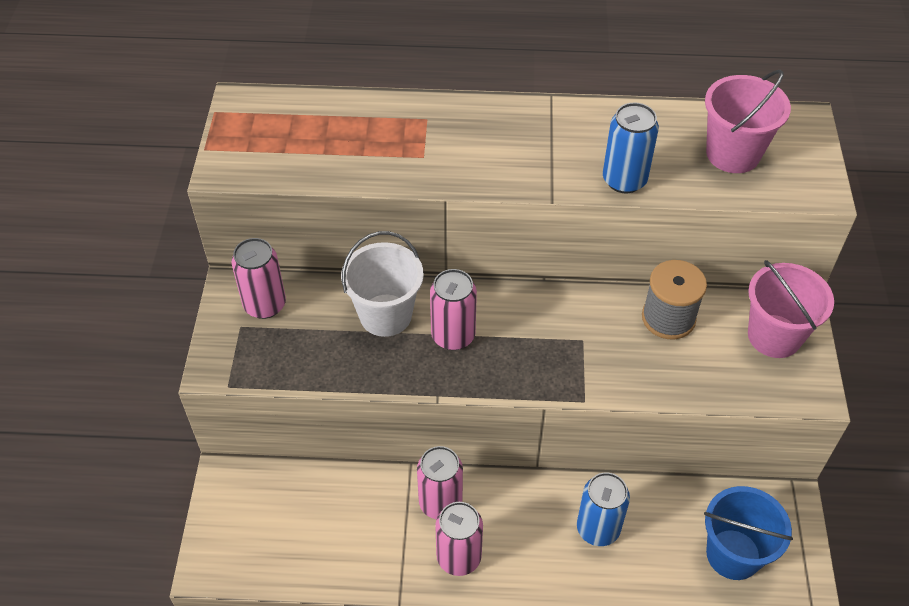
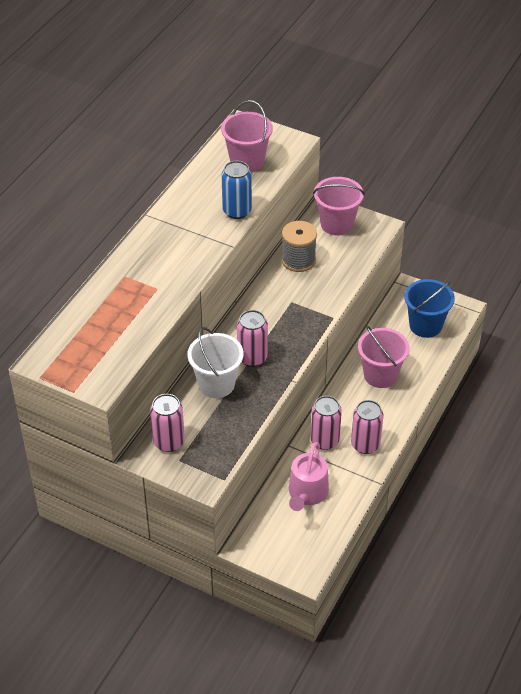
camera: 65 degrees left, 5 degrees down
(340, 516) = (307, 493): none -> pink watering can
(598, 529) = (380, 375): blue can -> pink bucket

